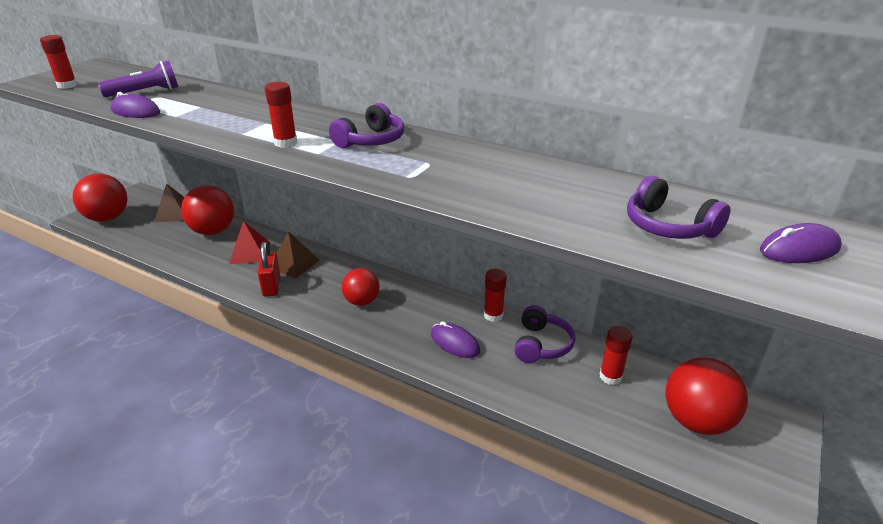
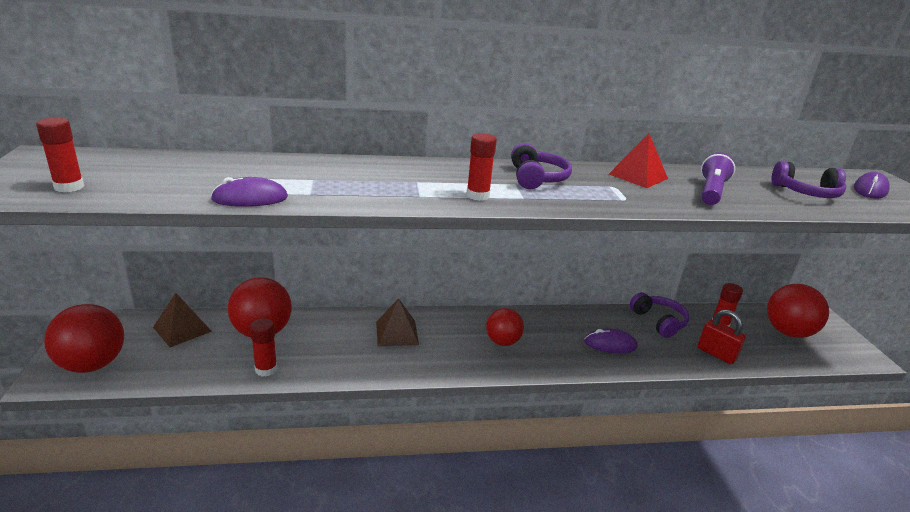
camera: 40 degrees left, 5 degrees down
(145, 92) = (207, 176): purple flashlight -> purple flashlight (711, 191)
(250, 253) = (338, 338): red pyramid -> red pyramid (638, 176)
(271, 286) = (407, 361): red padlock -> red padlock (716, 354)
(493, 315) = (604, 314): red glue stick -> red glue stick (266, 369)

